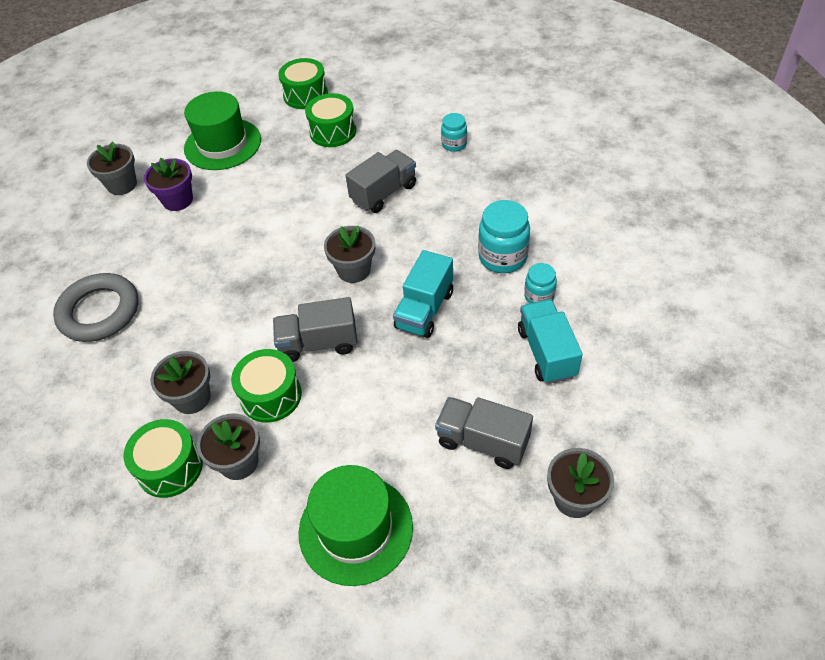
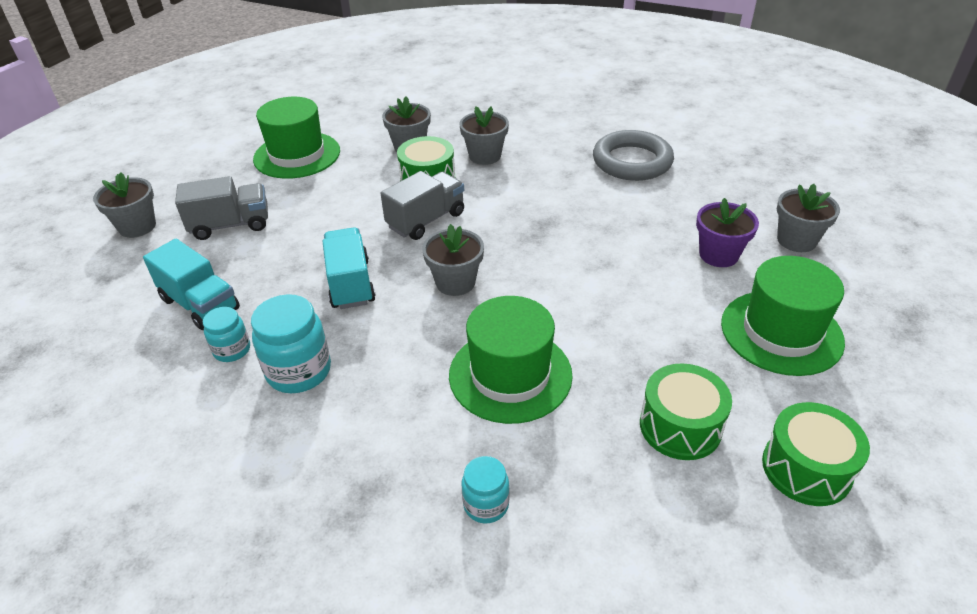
camera: 140 degrees right, 10 degrees down
(170, 467) = (453, 128): green drum -> none
(384, 193) = (510, 375): grey truck -> green hat

